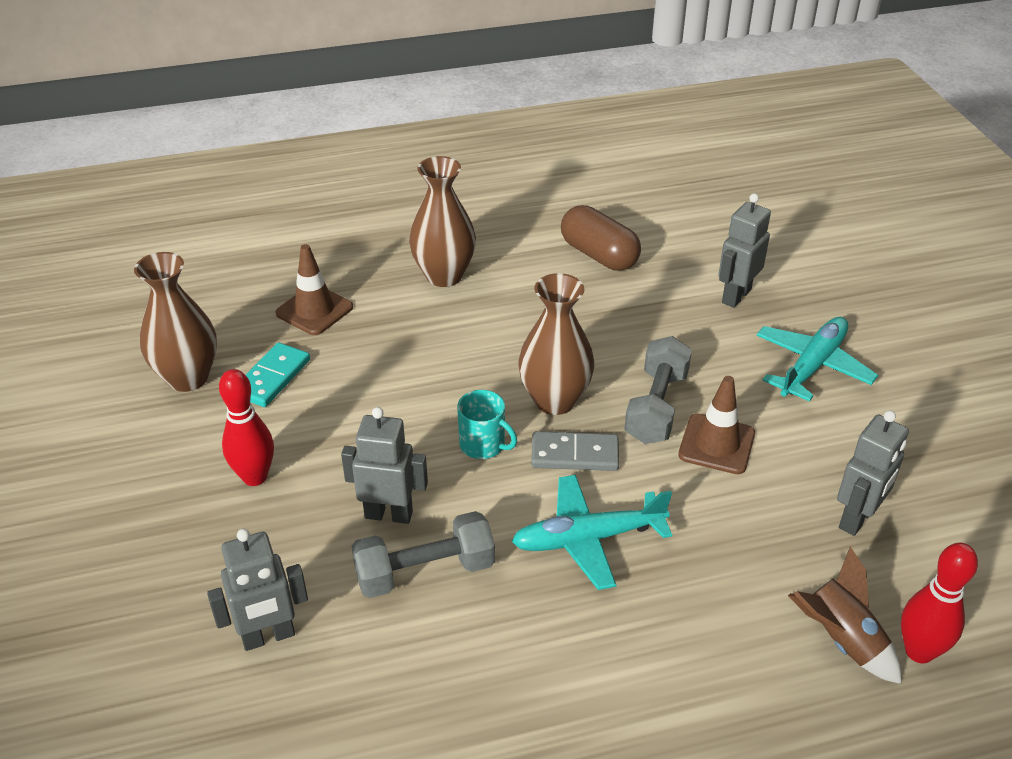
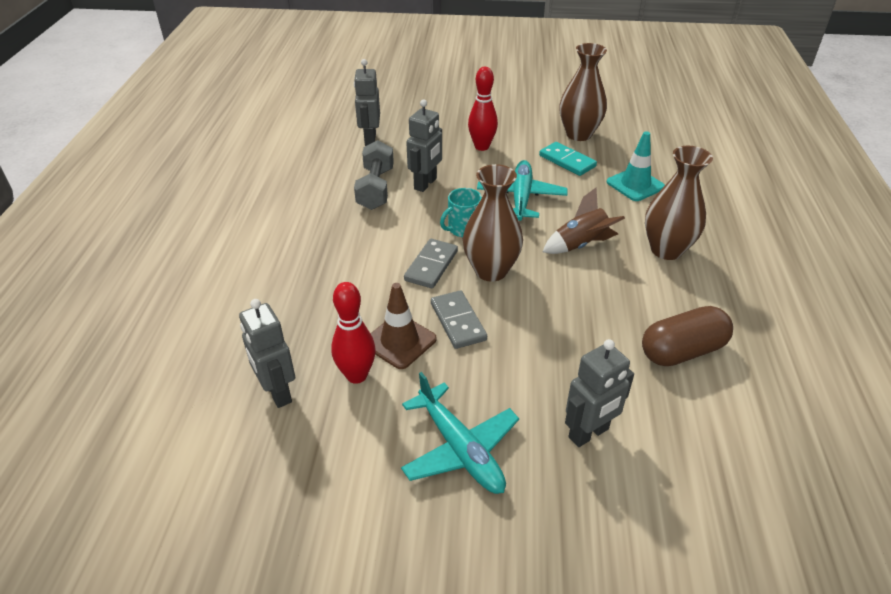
camera: 110 degrees right, 0 degrees up
(314, 310) = (635, 185): brown traffic cone -> turquoise traffic cone
(589, 539) = (356, 252): turquoise plane -> turquoise plane (521, 198)
(656, 407) = (458, 322): grey dumbbell -> grey domino
(736, 296) = (589, 433): grey robot -> grey robot turned 90 degrees clockwise
(841, 640) = (198, 335): brown rocket -> brown rocket (580, 245)
(919, 651) = (157, 371): red bowling pin -> red bowling pin (356, 375)

